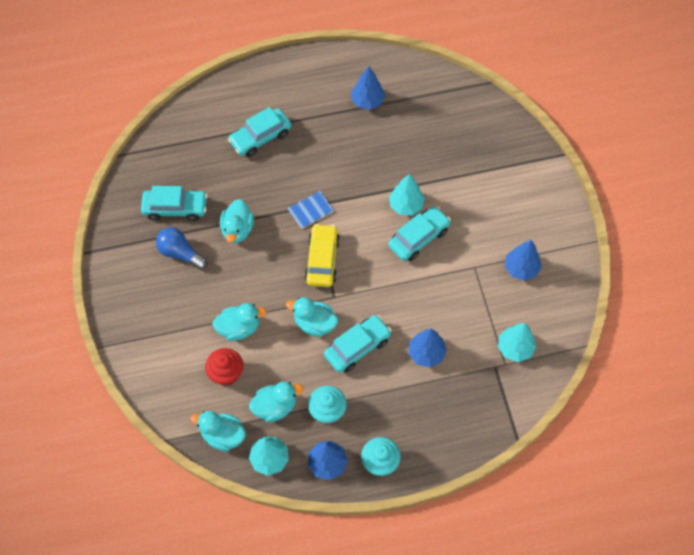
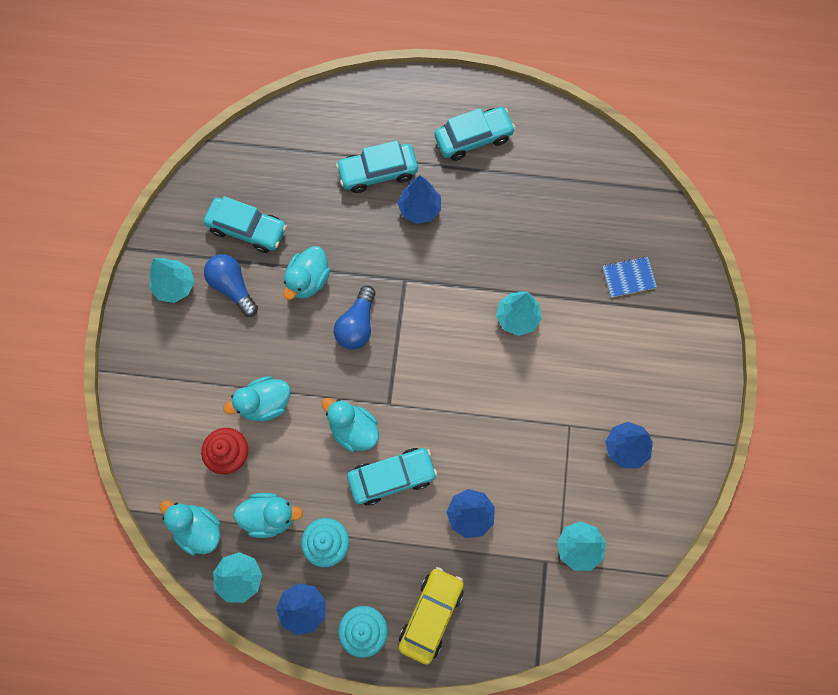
camera: 20 degrees right, 10 degrees up
(134, 267) = (175, 286): none -> turquoise tree
(239, 328) = (265, 403): turquoise duck -> turquoise duck turned 150 degrees clockwise
(288, 249) = (357, 325): none -> blue light bulb
(310, 210) = (402, 285): blue notebook -> blue notebook (628, 277)
(322, 260) = (392, 352): yellow car -> yellow car (431, 615)
(367, 101) = (521, 168): blue tree -> blue tree (419, 208)
(418, 238) = (516, 364): turquoise car -> turquoise car (473, 138)

